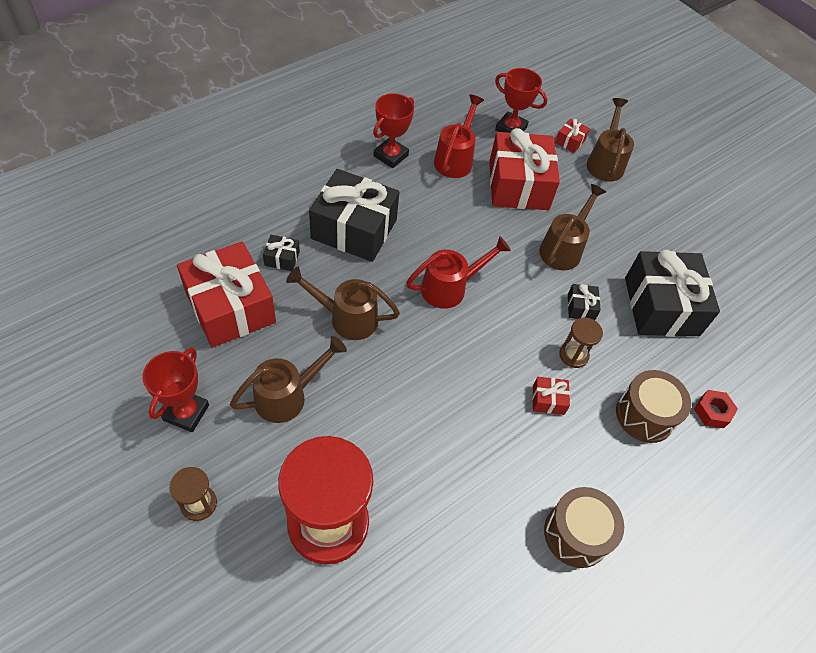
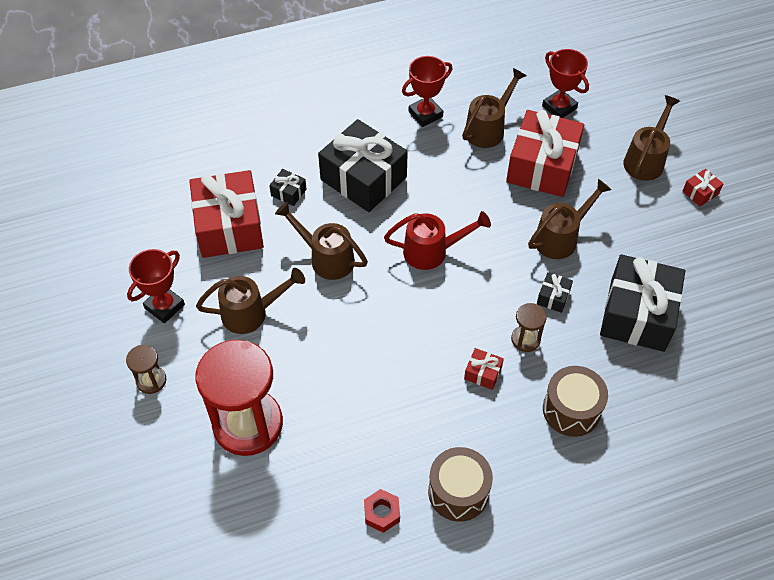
camera: 25 degrees right, 0 degrees up
(455, 159) = (488, 129): red watering can -> brown watering can
(570, 141) = (617, 131): red gift -> red gift (700, 193)
(712, 412) = (642, 424): red nut -> red nut (381, 513)

